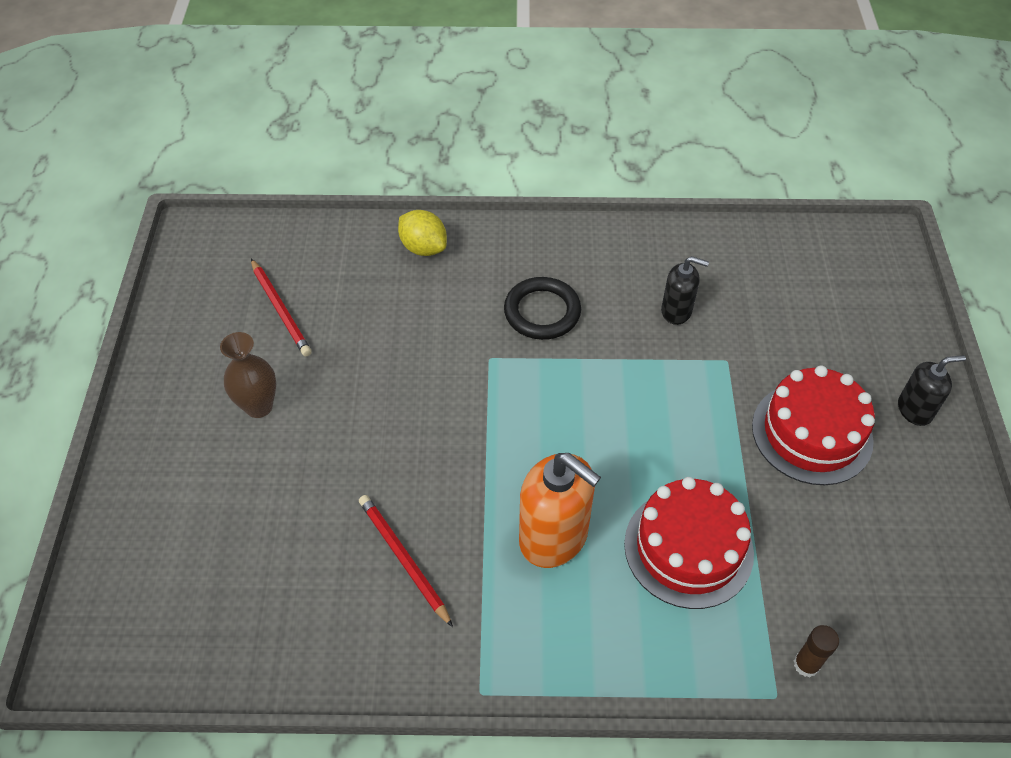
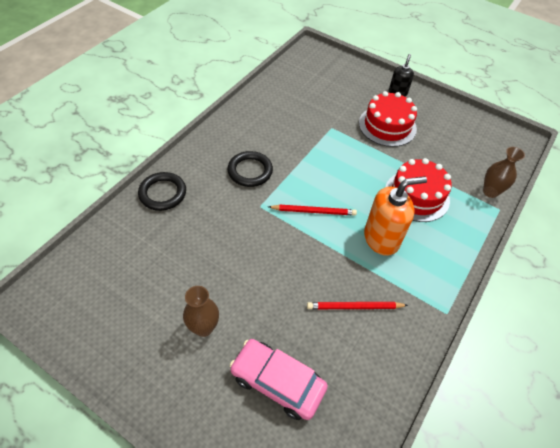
camera: 60 degrees left, 0 degrees up
(232, 525) = (277, 382): none -> pink car
(281, 309) = (142, 281): red pencil -> red pencil (313, 211)
(423, 248) = (162, 193): yellow lemon -> black ring
(676, 311) = (292, 127): black soap dispenser -> none
(806, 664) = (490, 192): brown glue stick -> brown vase

